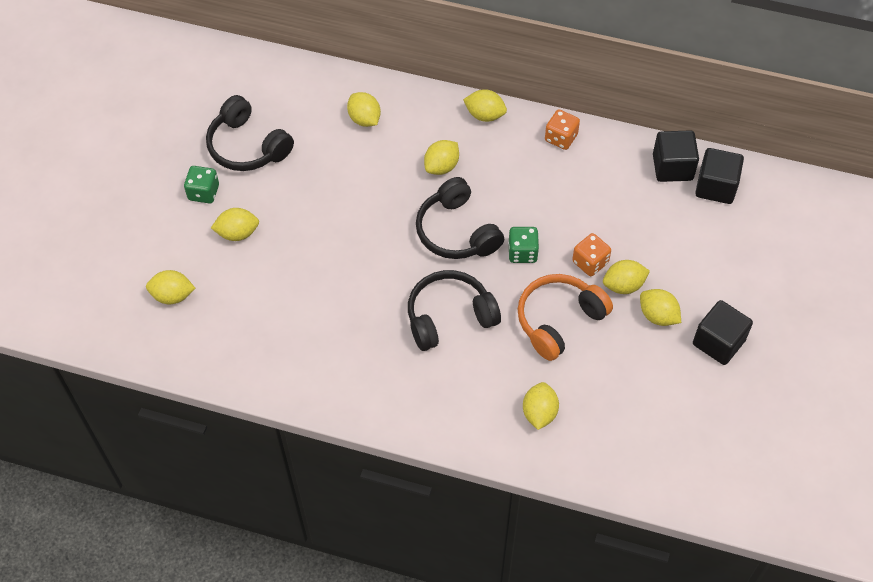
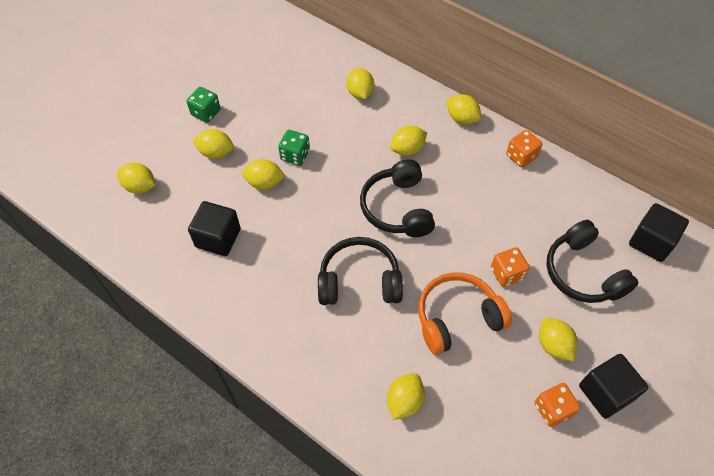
camera: 20 degrees right, 0 degrees up
(247, 146) = (257, 87): black headphones -> black headphones (583, 272)
(522, 252) = (448, 245): green dice -> green dice (295, 155)
(623, 285) = (530, 305): yellow lemon -> yellow lemon (265, 183)
(672, 167) = (615, 211): black cube -> black cube (218, 238)
(676, 373) = (552, 409): none -> orange dice

